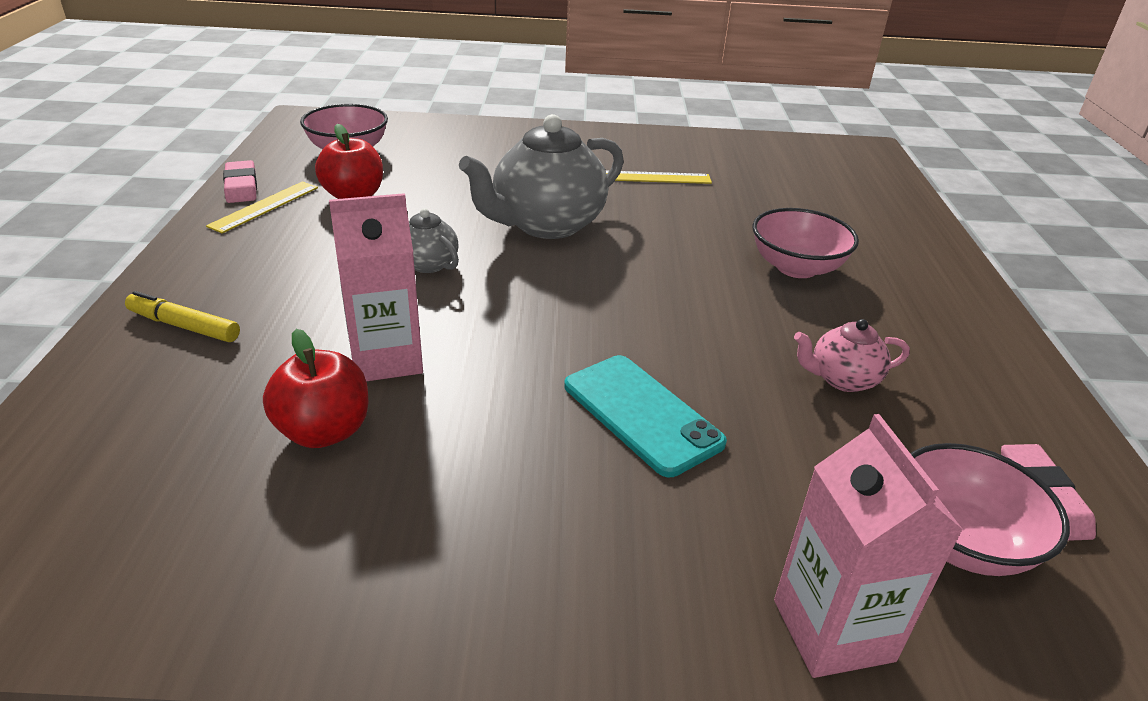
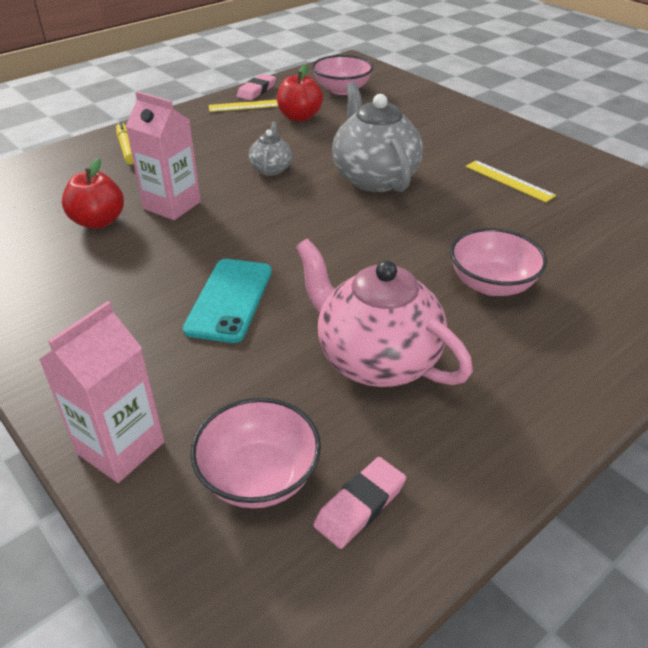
camera: 50 degrees right, 5 degrees up
(546, 225) = (374, 178): grey teapot -> grey teapot turned 60 degrees clockwise
(842, 379) = (376, 360): pink teapot -> pink teapot, size x2.01

